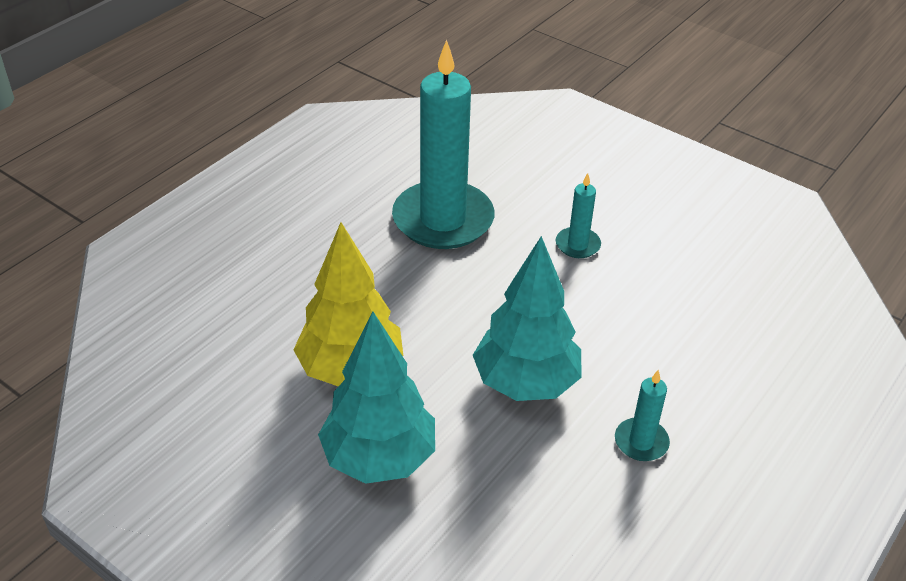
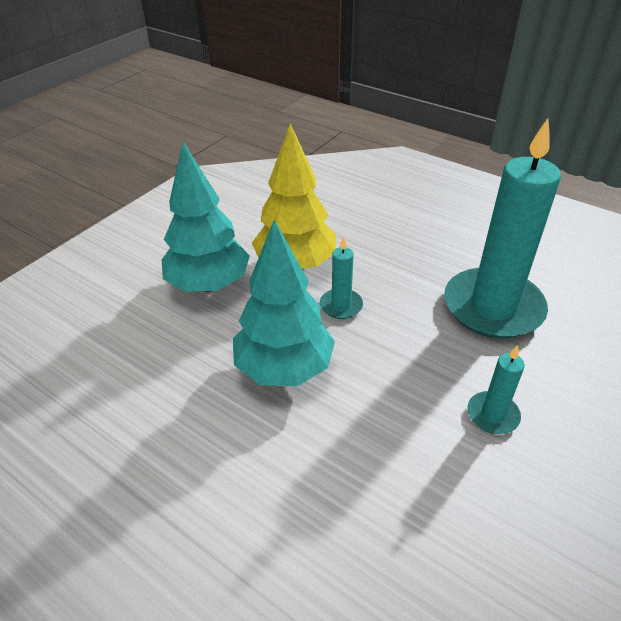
camera: 90 degrees right, 0 degrees up
(641, 442) = (208, 457): turquoise candle -> turquoise candle (341, 306)

